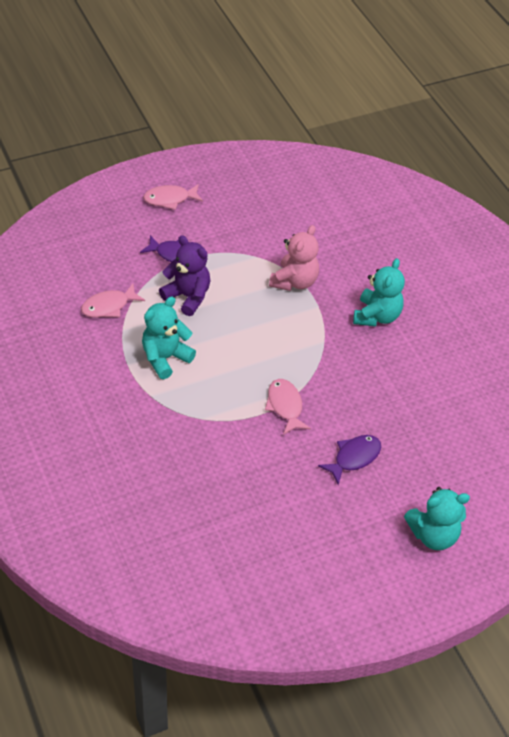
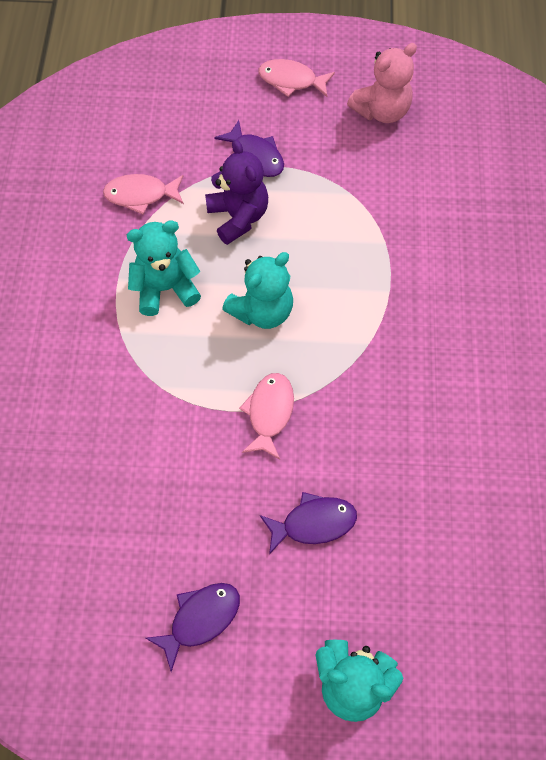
camera: 30 degrees right, 15 degrees up
(294, 281) = (379, 245): pink teddy bear -> pink teddy bear (381, 111)
(317, 541) = (200, 619): none -> purple fish
(376, 316) = (456, 334): turquoise teddy bear -> turquoise teddy bear (262, 311)

